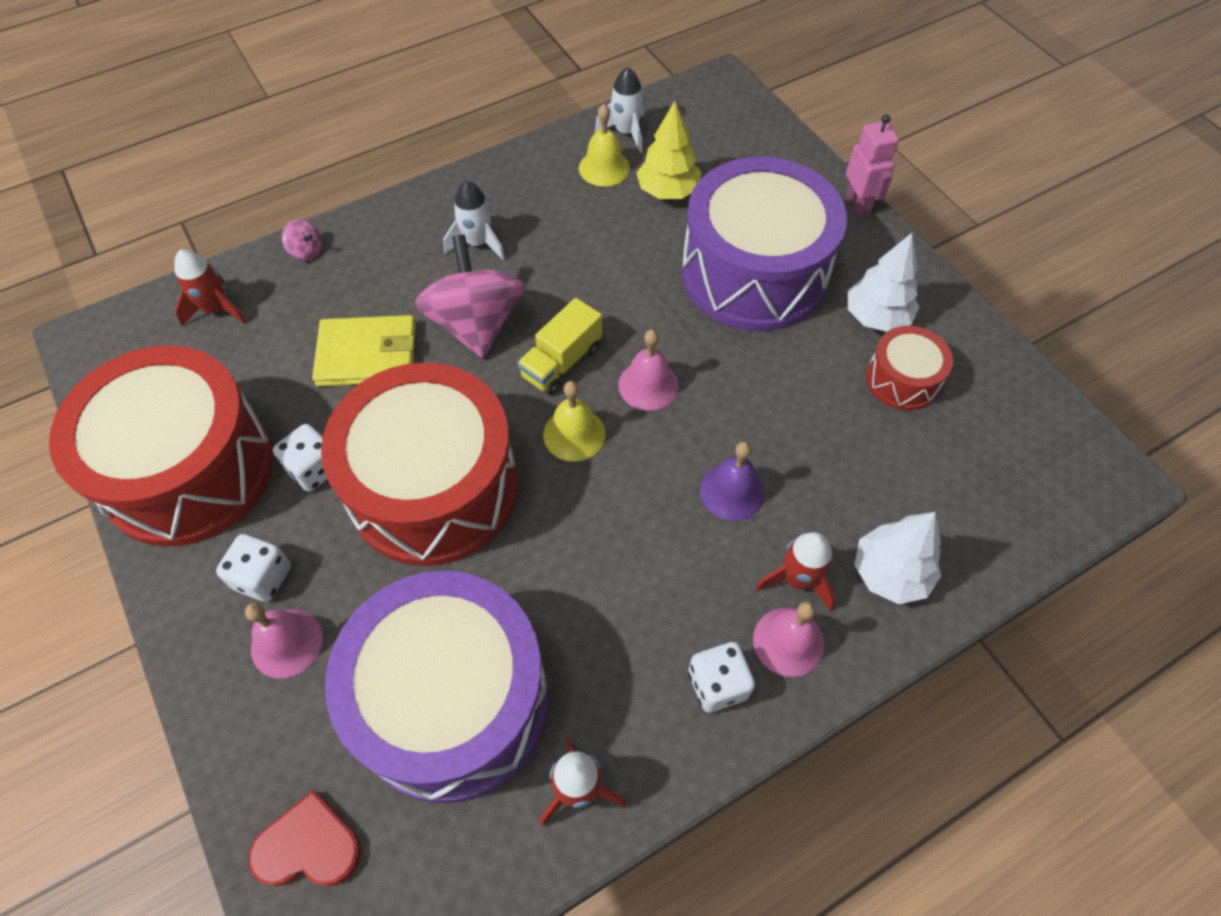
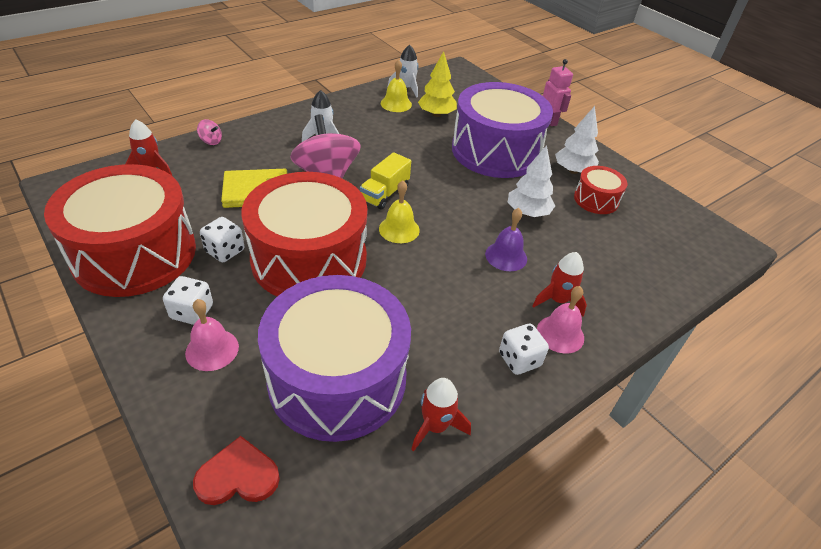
camera: 10 degrees left, 15 degrees down
(648, 385) = (442, 204): pink bell -> none
(890, 573) = (615, 295): white tree -> white tree (527, 212)

